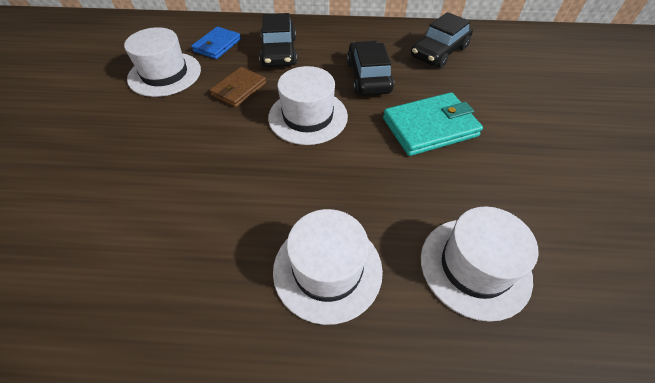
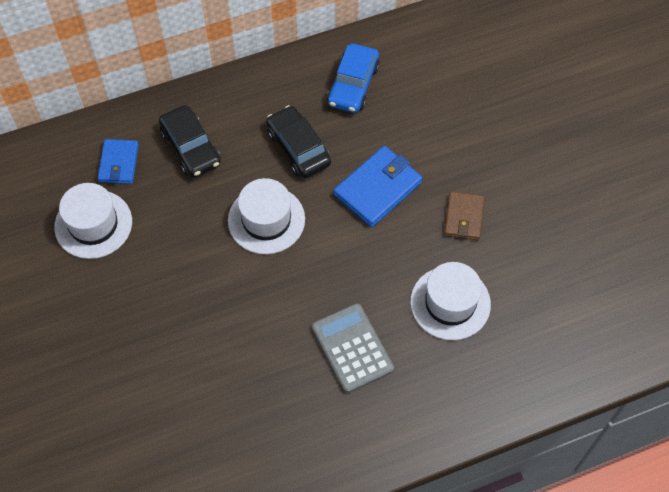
camera: 25 degrees left, 10 degrees up
(239, 89) = (182, 213): brown wallet -> brown wallet (464, 217)
(327, 269) = (352, 348): white hat -> grey calculator
(430, 127) = (377, 188): turquoise wallet -> blue wallet
(439, 52) = (353, 85): black car -> blue car

